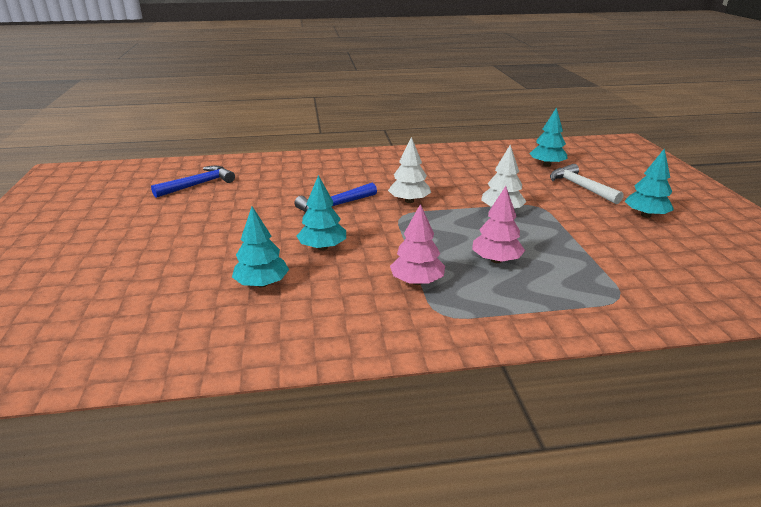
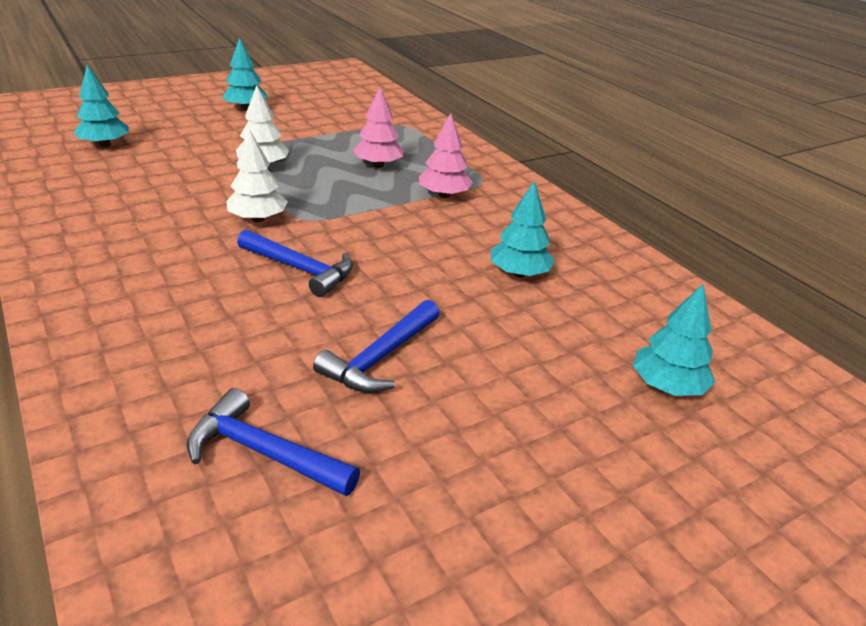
camera: 115 degrees left, 5 degrees up
(227, 216) = (381, 357): none -> blue hammer
(322, 247) = (418, 254): turquoise tree -> turquoise tree (667, 386)
(581, 187) = (180, 130): white hammer -> none

